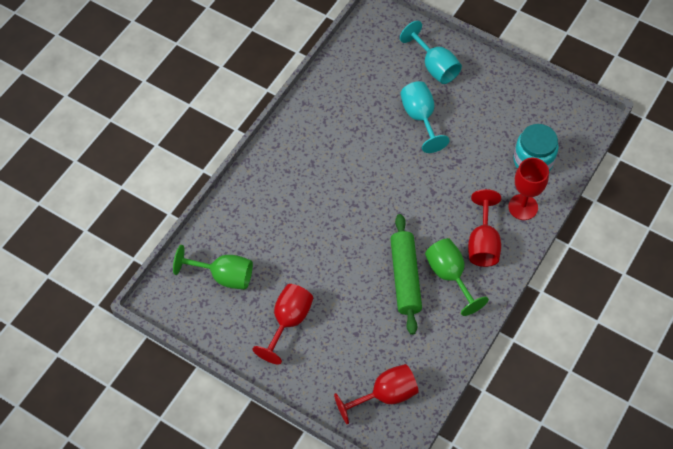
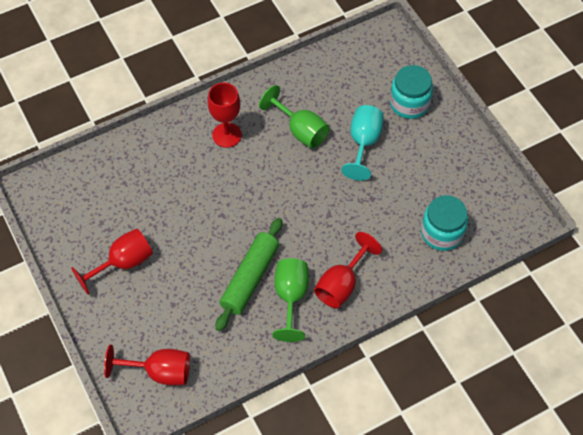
camera: 30 degrees right, 0 degrees up
(224, 276) = (97, 196): green goblet -> green goblet (300, 130)
(435, 67) = (409, 103): turquoise goblet -> turquoise jar
(523, 207) = (402, 270): red goblet -> red goblet (227, 135)

